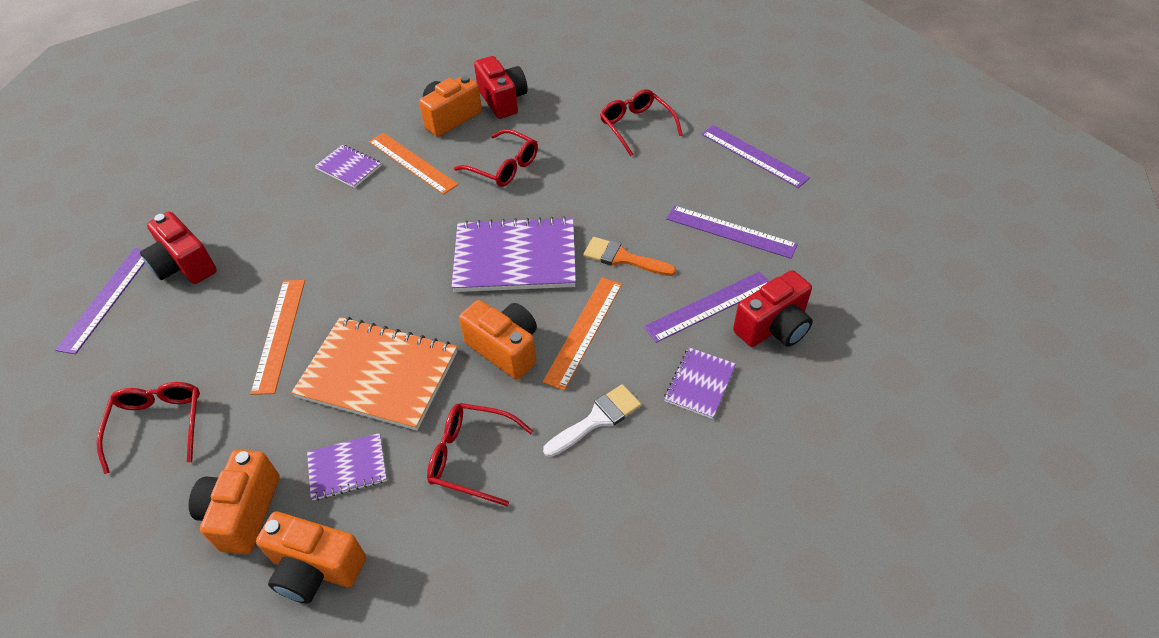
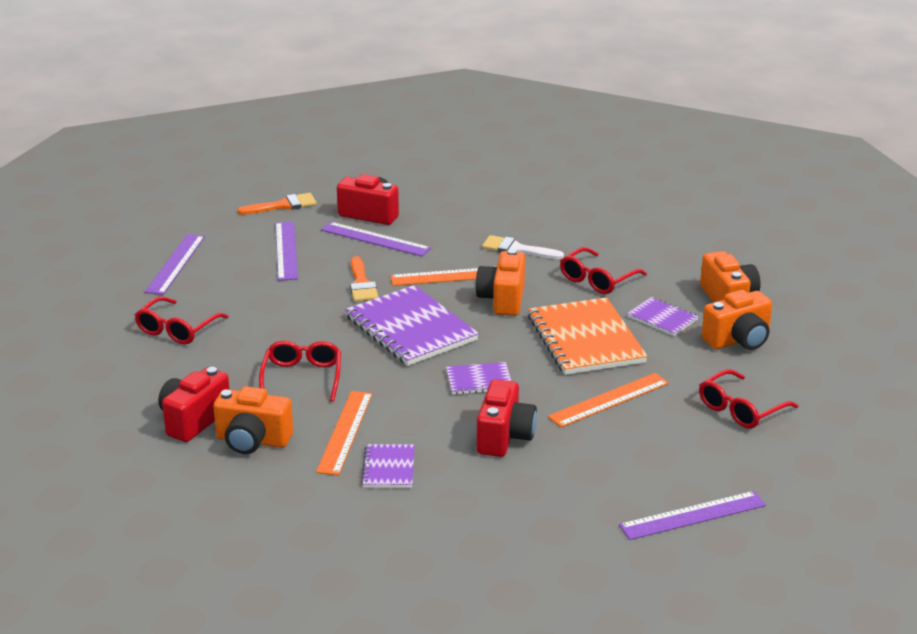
camera: 125 degrees left, 20 degrees down
(184, 265) = (609, 494): red camera -> red camera (504, 437)
(471, 457) = (597, 280): red glasses -> red glasses turned 60 degrees clockwise
(700, 384) = (448, 225): purple notebook -> purple notebook (479, 380)
(839, 265) = (283, 205): none -> orange brush

